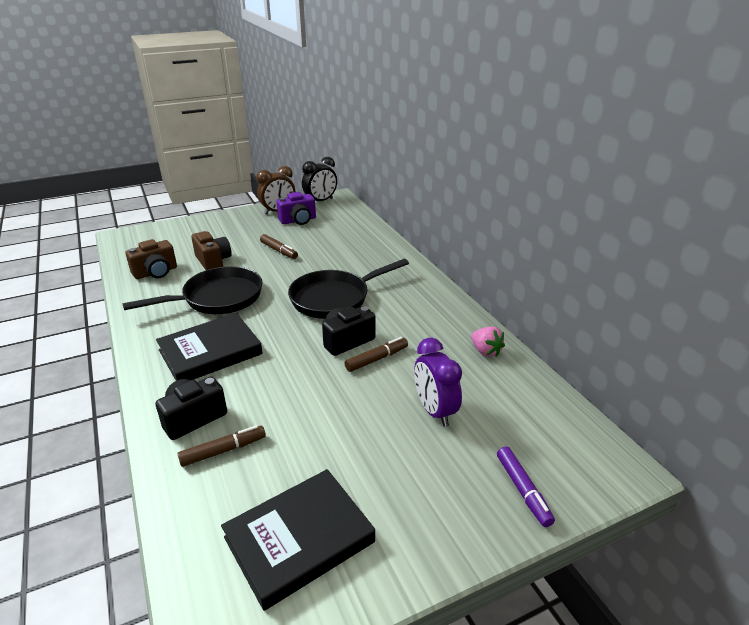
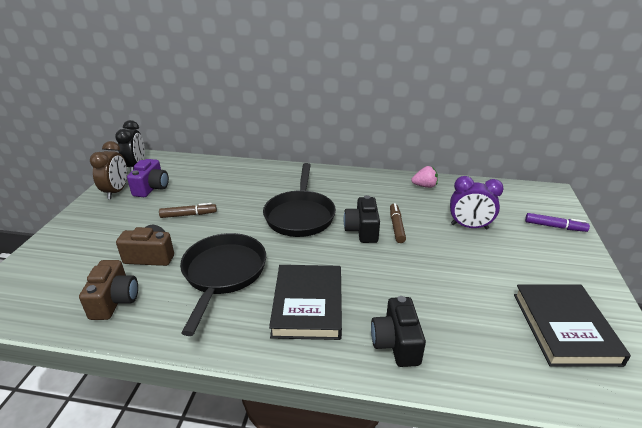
camera: 55 degrees left, 0 degrees up
(223, 450) = (451, 337): brown marker -> none

